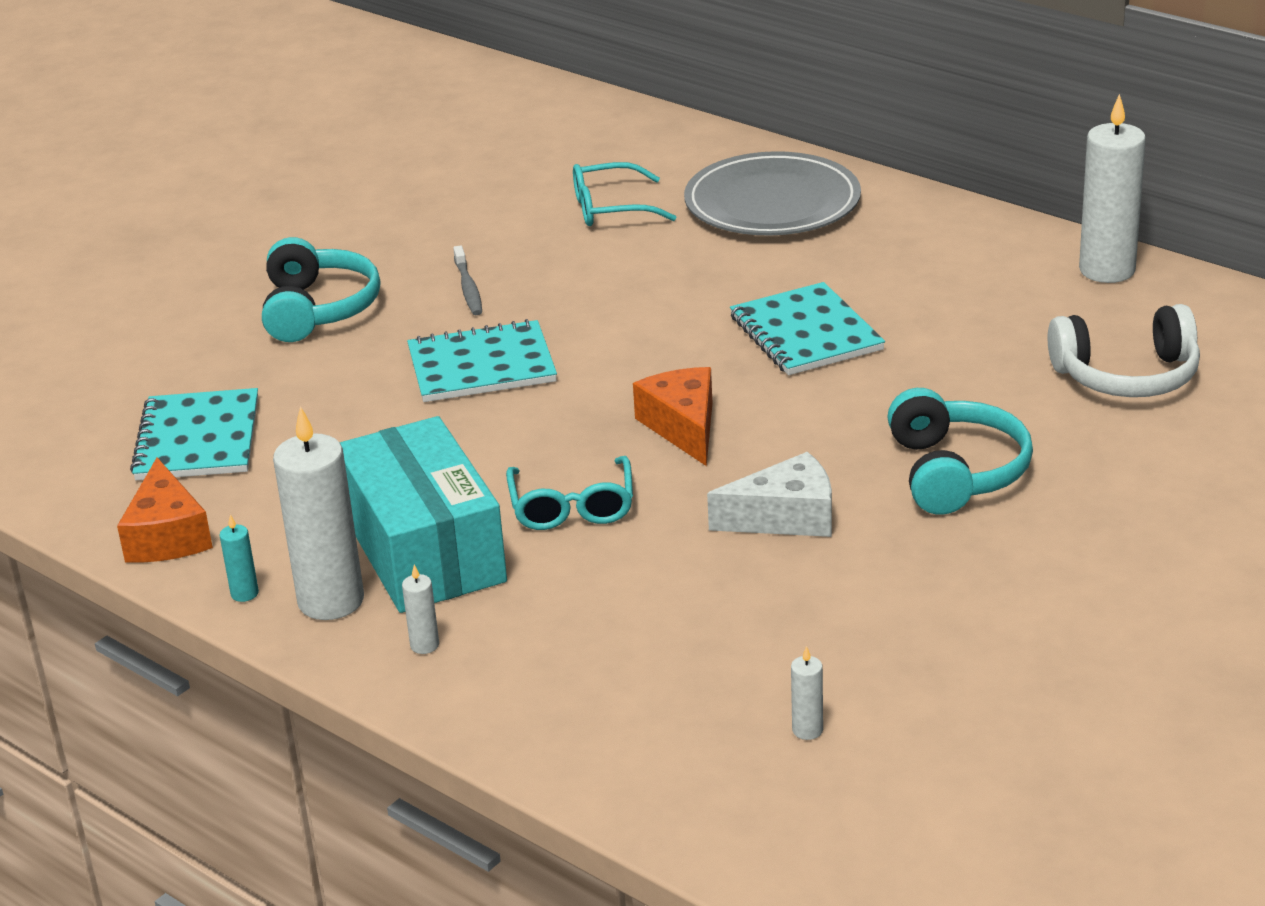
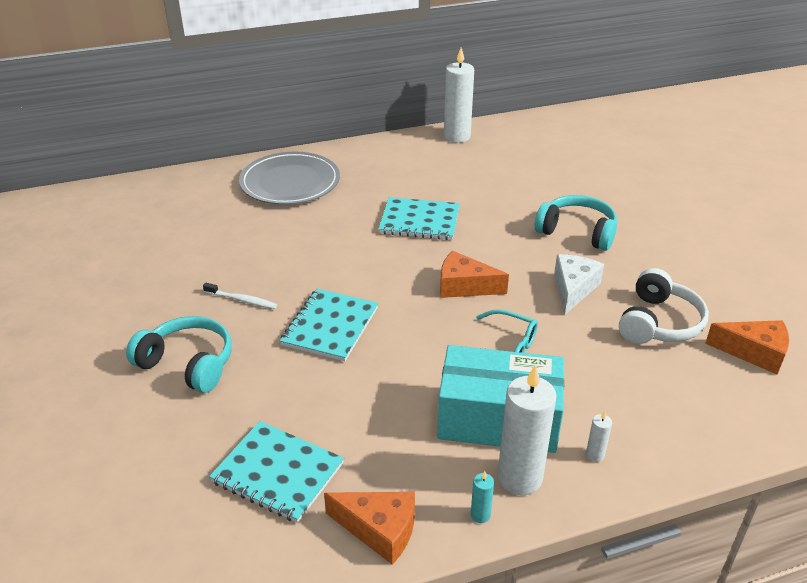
camera: 60 degrees left, 5 degrees up
(468, 288) = (242, 300): grey toothbrush -> white toothbrush
(611, 208) = (226, 225): turquoise glasses -> none
(807, 730) = (754, 352): white candle -> orange cheese
(1127, 376) = (542, 166): white headphones -> white headphones (658, 322)

